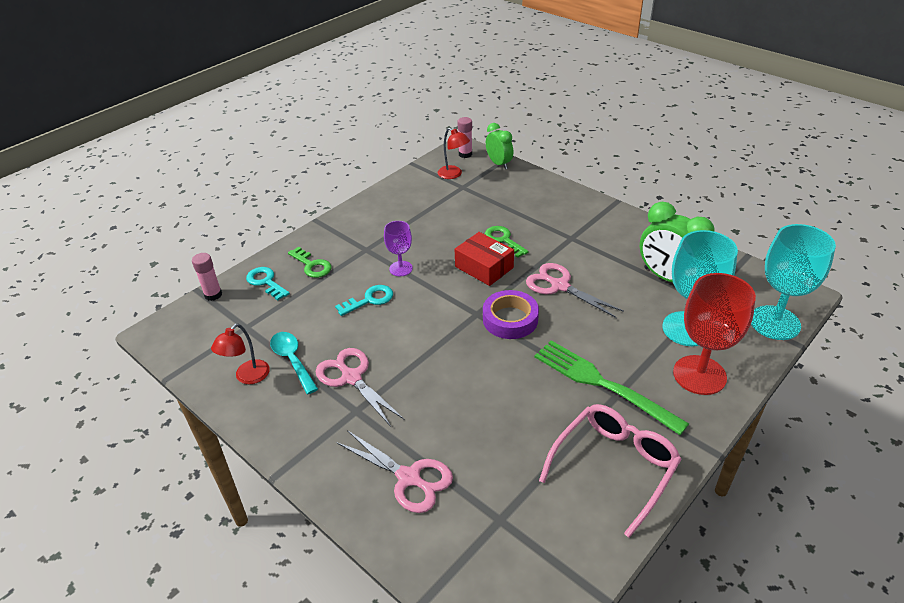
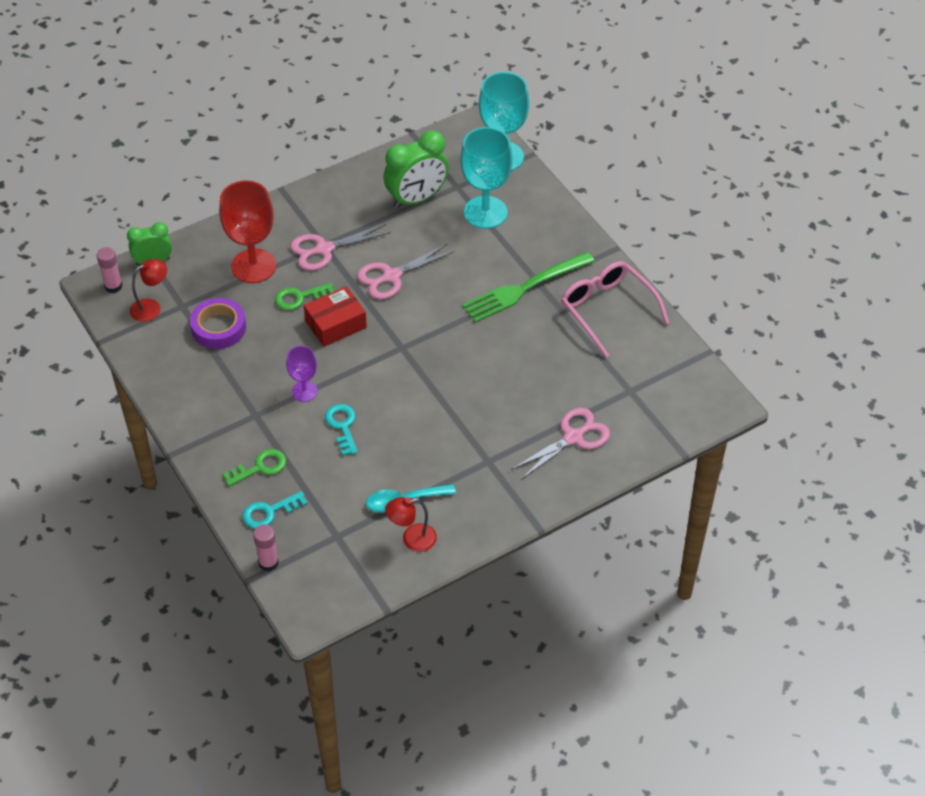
camera: 75 degrees left, 10 degrees up
(247, 377) = (412, 539): red lamp -> red lamp turned 120 degrees clockwise
(351, 378) = (446, 458): pink scissors -> pink scissors (324, 249)
(510, 319) = (420, 325): purple tape -> purple tape (218, 328)
(699, 375) = (539, 226): red goblet -> red goblet (253, 266)

